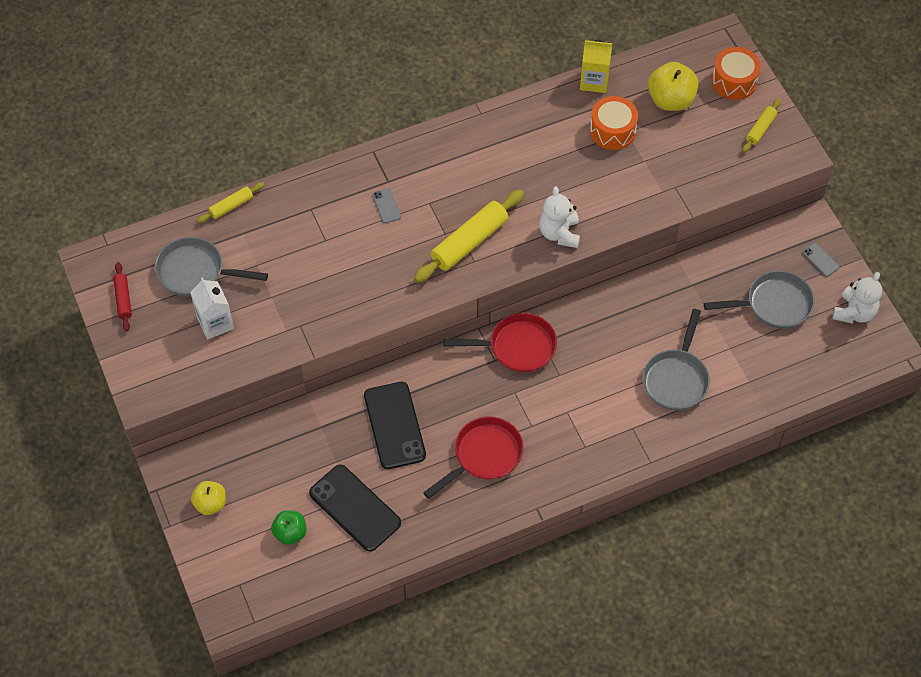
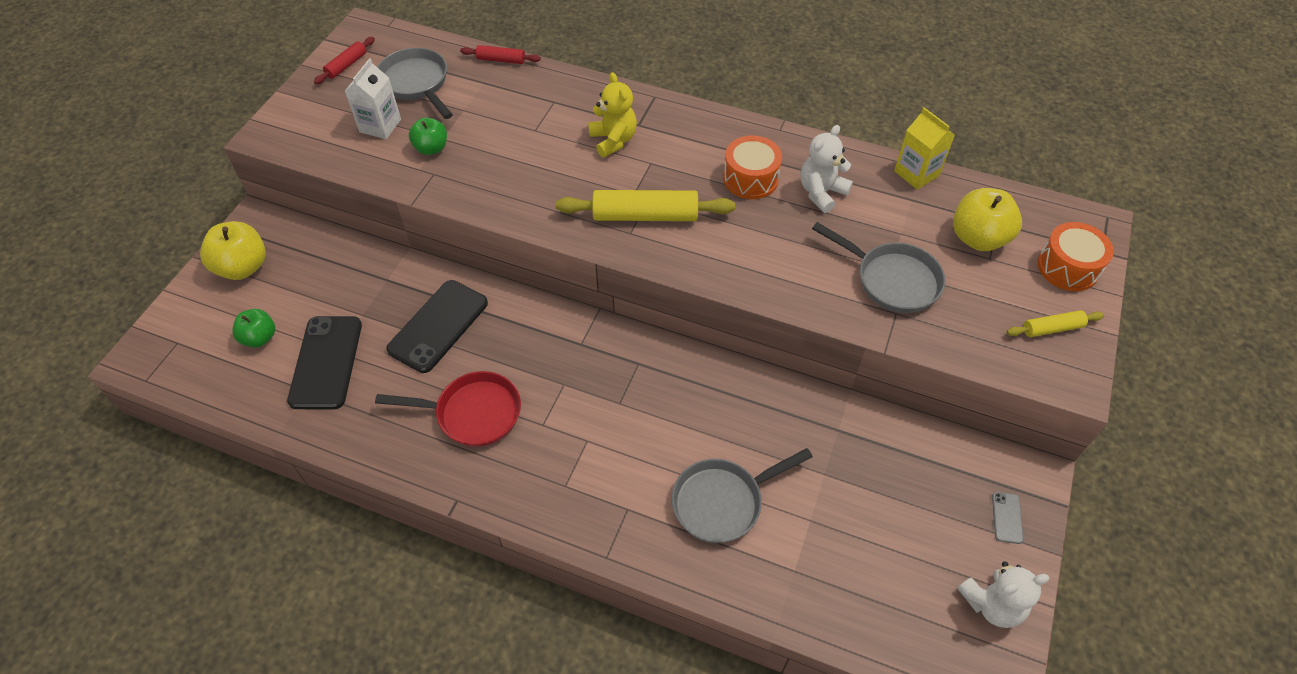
camera: 45 degrees right, 5 degrees down
(210, 504) = (243, 267): yellow apple -> yellow apple, size x1.58
(231, 206) = (501, 60): yellow rolling pin -> red rolling pin
(274, 309) = (431, 148): none -> green apple
(386, 206) = (613, 140): grey phone -> yellow teddy bear
(517, 347) = (612, 349): red pan -> none
(559, 233) = (733, 268): white teddy bear -> white teddy bear (821, 192)
(612, 131) = (887, 223): orange drum -> orange drum (750, 179)
(774, 304) = (905, 518): grey pan -> grey pan (892, 280)

